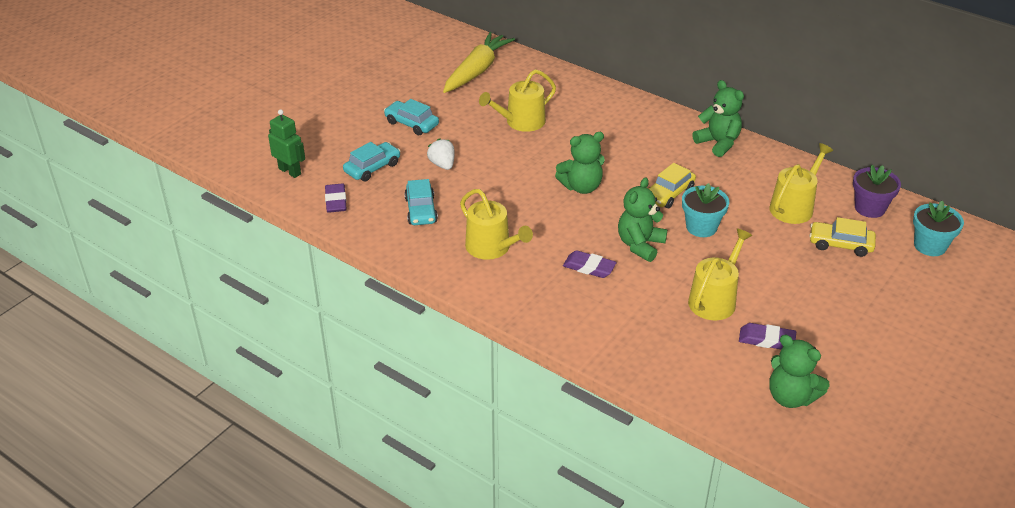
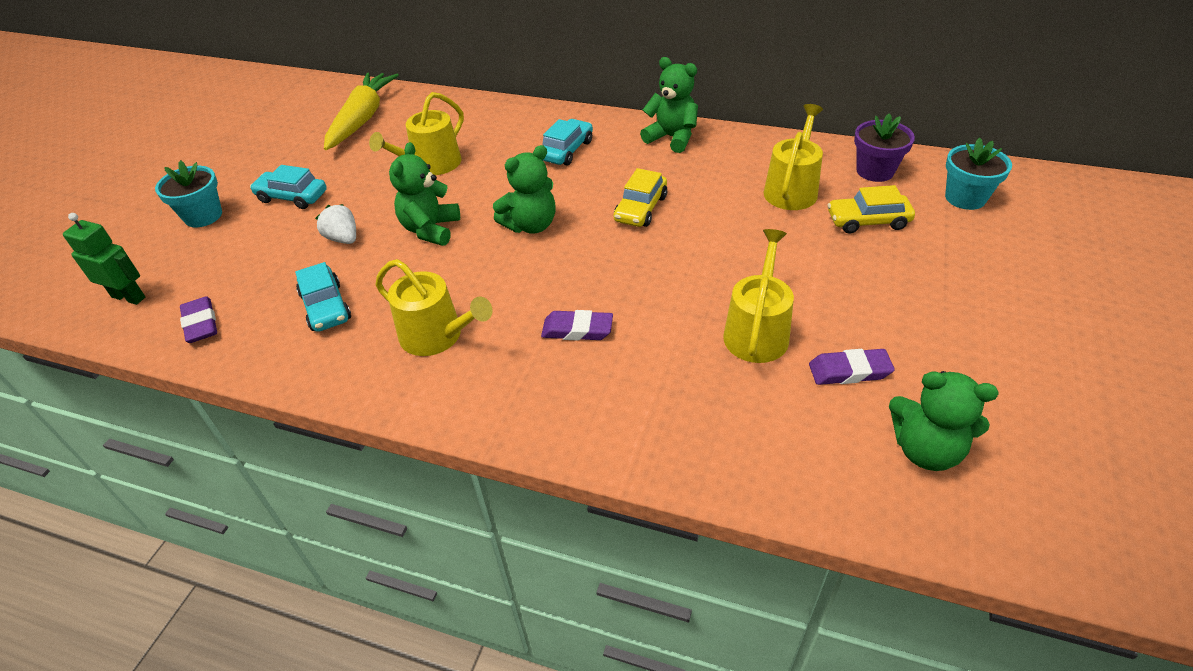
camera: 15 degrees left, 5 degrees up
(372, 168) = (248, 265): turquoise car -> turquoise car (566, 150)
(640, 245) = (632, 282): green teddy bear -> green teddy bear (430, 229)
(701, 227) = (697, 240): turquoise flower pot -> turquoise flower pot (203, 216)

